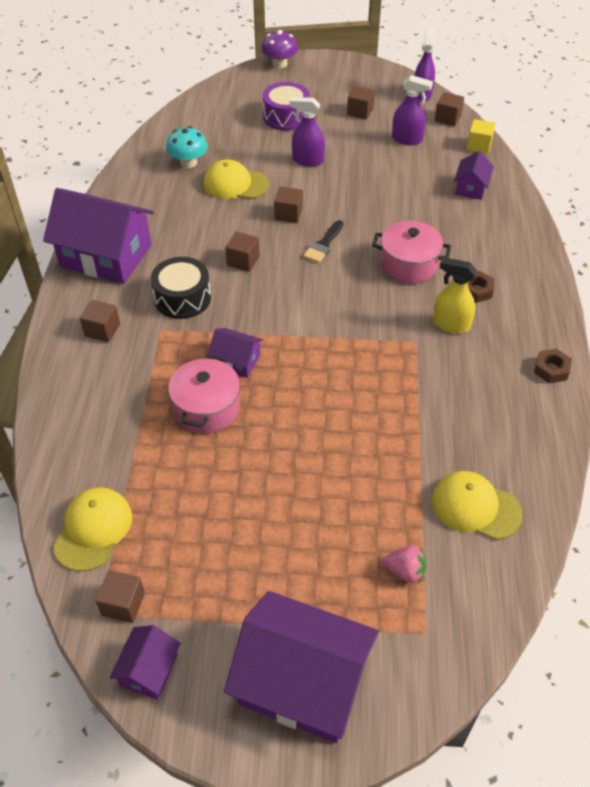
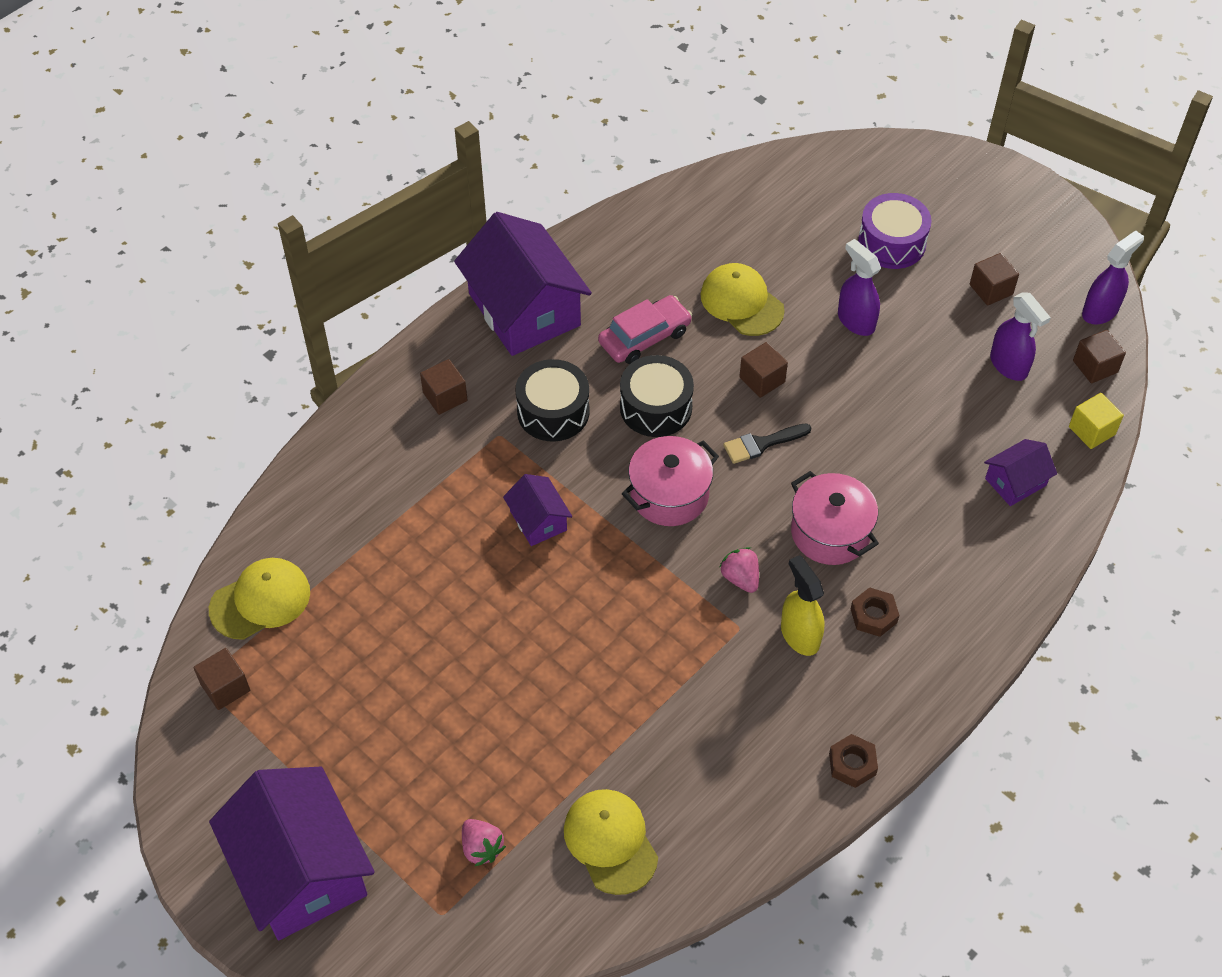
camera: 40 degrees right, 5 degrees up
(149, 670) = (195, 760): purple house -> none
(188, 162) = (717, 241): turquoise mushroom -> none
(197, 230) = (645, 337): none -> pink car
(207, 408) = (463, 552): pink pot -> pink pot (669, 495)
(243, 261) = (656, 407): brown cube -> black drum
(279, 64) = (962, 158): purple mushroom -> none
(387, 317) = (740, 578): none -> pink strawberry

